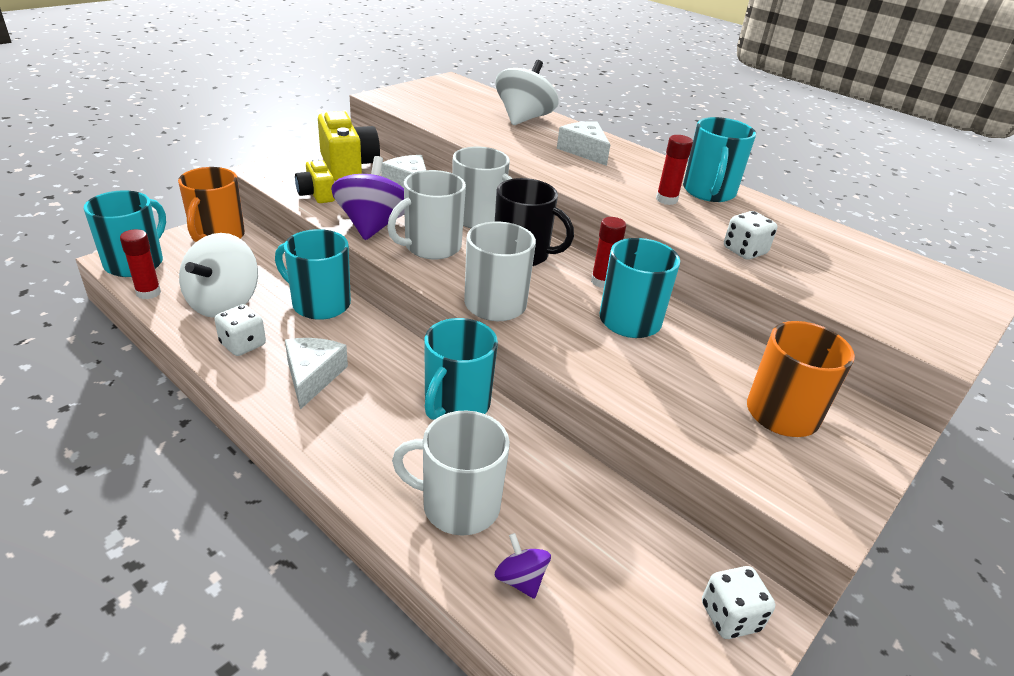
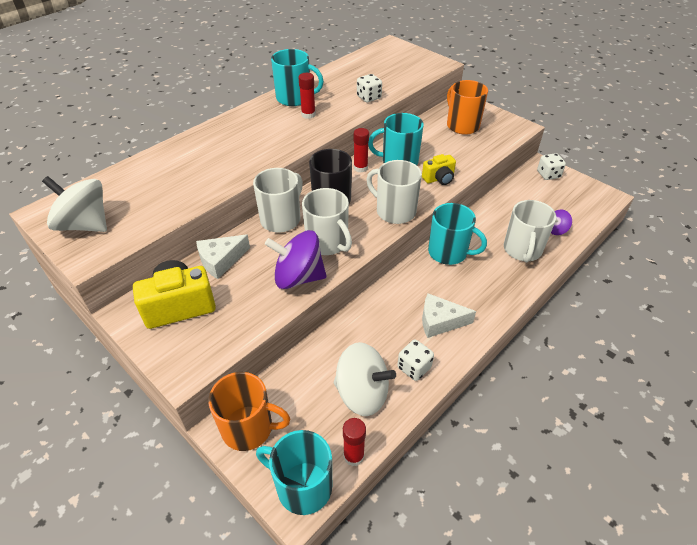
camera: 85 degrees left, 10 degrees up
(316, 194) = (241, 321): yellow camera -> yellow camera (439, 179)
(319, 304) = (355, 330): turquoise mug -> none
(523, 119) = (160, 167): white spinning top -> white spinning top (85, 225)
(584, 151) = (230, 141): white cheese -> none

